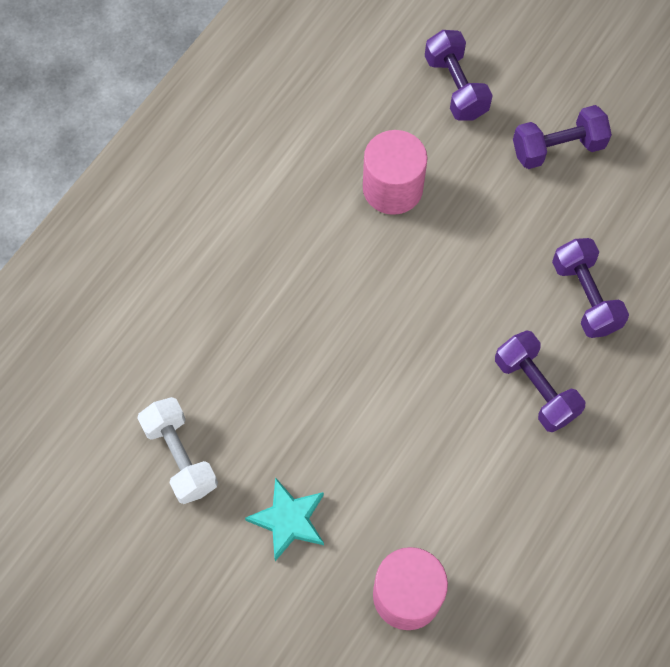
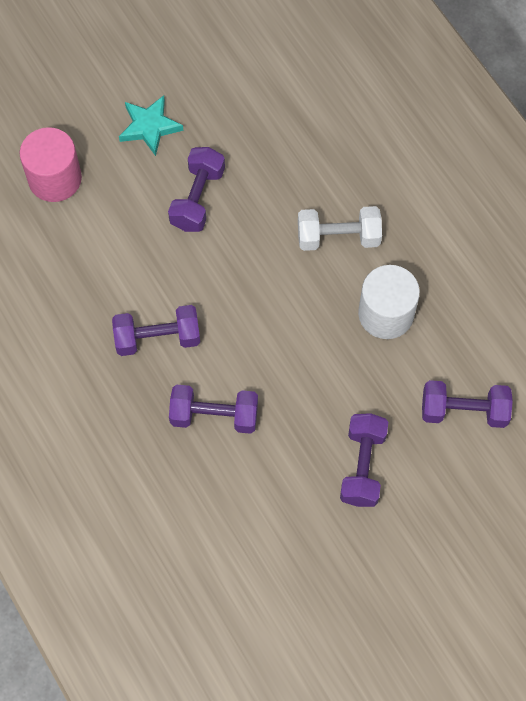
camera: 115 degrees right, 0 degrees up
(180, 456) = (233, 77): white dumbbell -> white dumbbell (338, 237)
(354, 424) = (197, 198): none -> purple dumbbell
(392, 188) = (386, 314): pink cylinder -> white cylinder

